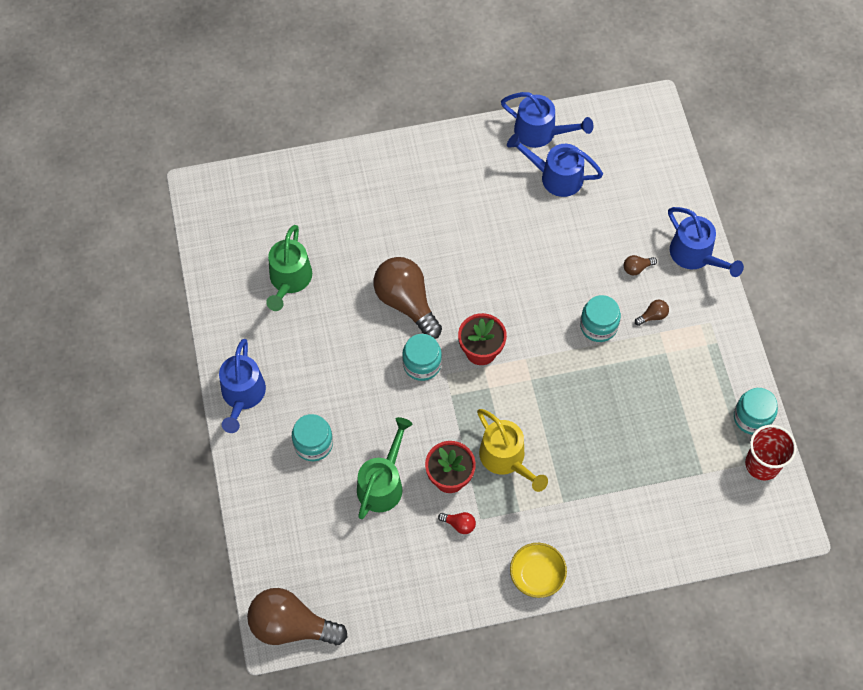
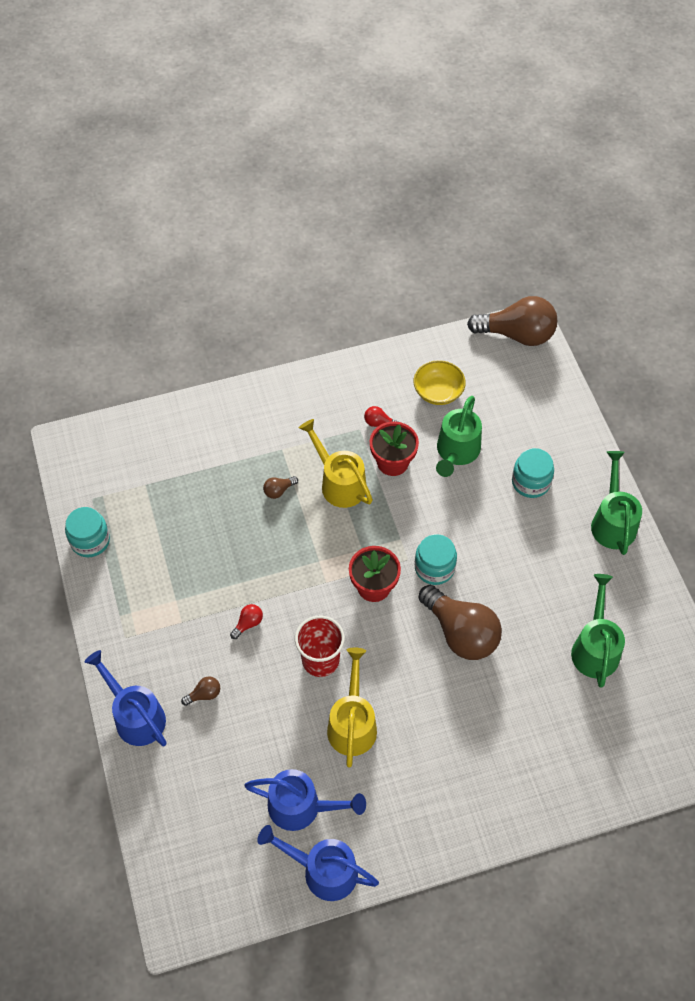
camera: 175 degrees right, 5 degrees down
(242, 396) = (612, 521): blue watering can -> green watering can
(510, 236) = (352, 723): none -> yellow watering can
(537, 575) = (304, 388): yellow bowl -> yellow bowl (438, 392)
(598, 326) = (248, 623): turquoise jar -> red light bulb
(652, 316) = (188, 639): brown light bulb -> brown light bulb (278, 490)
(762, 464) = (85, 497): red cup -> red cup (320, 660)

